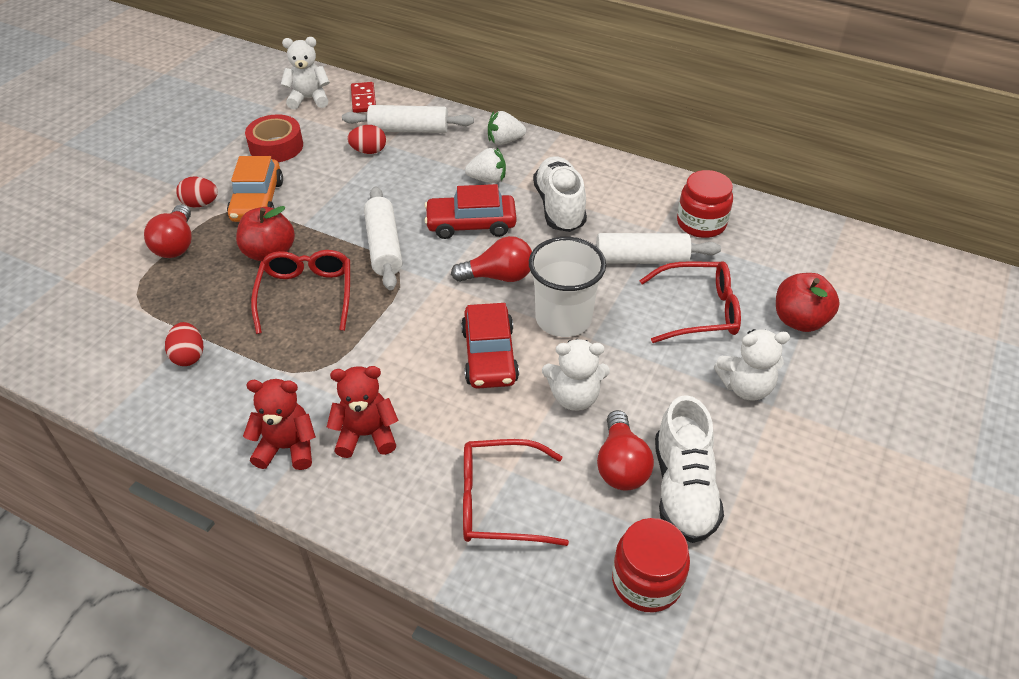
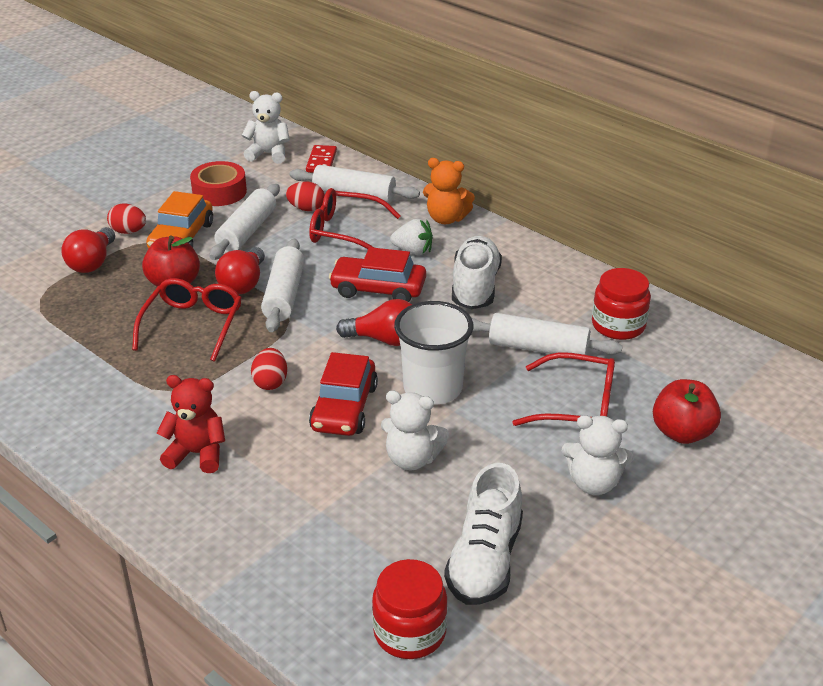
camera: 15 degrees right, 10 degrees down
(189, 356) = (65, 358): red egg -> red egg (270, 382)
(287, 447) = (120, 450): red teddy bear -> none
(320, 185) = (247, 232): none -> white rolling pin
(498, 502) = (296, 534): red glasses -> red glasses (345, 231)
(504, 141) = (446, 219): white strawberry -> orange teddy bear
(621, 465) = (431, 527): red light bulb -> red light bulb (243, 283)

